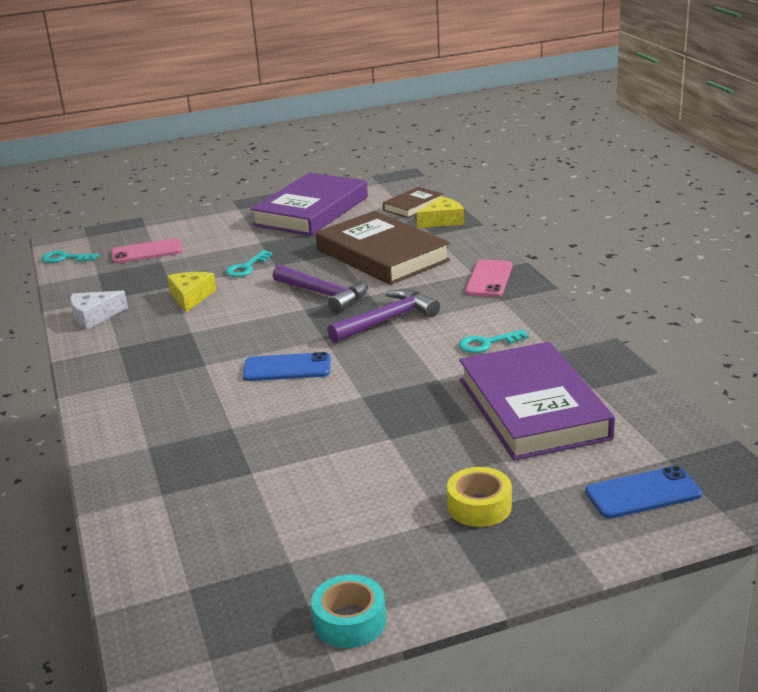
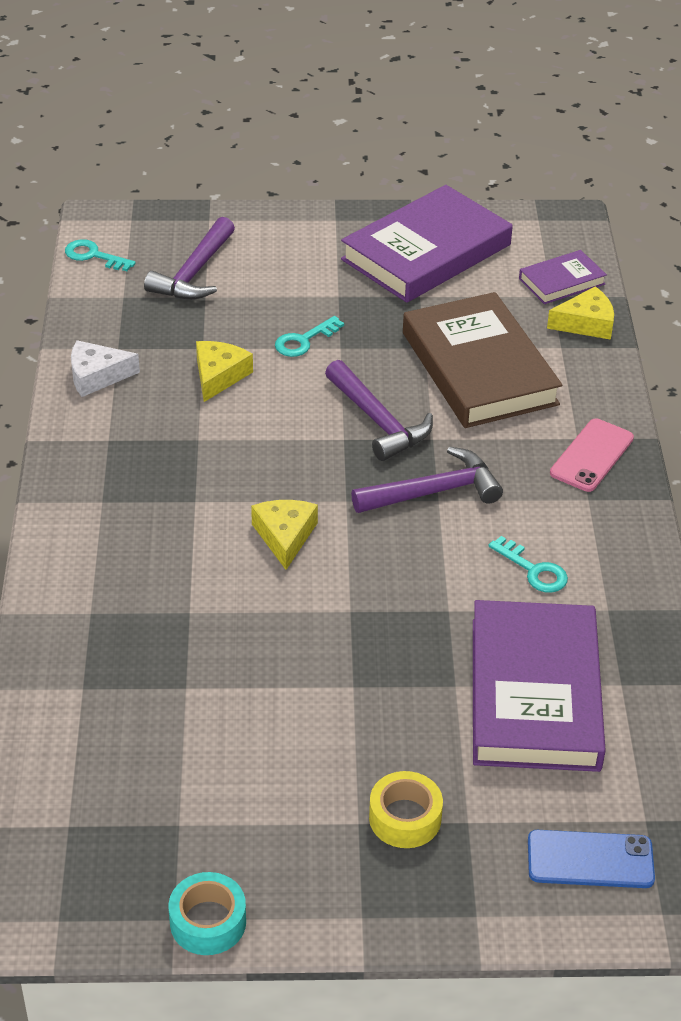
camera: 15 degrees right, 15 degrees up
(147, 252) = (194, 273): pink phone -> purple hammer
(287, 368) = (285, 536): blue phone -> yellow cheese
(413, 206) = (561, 281): brown book -> purple book
(487, 343) = (534, 570): turquoise key -> turquoise key turned 135 degrees counterclockwise

